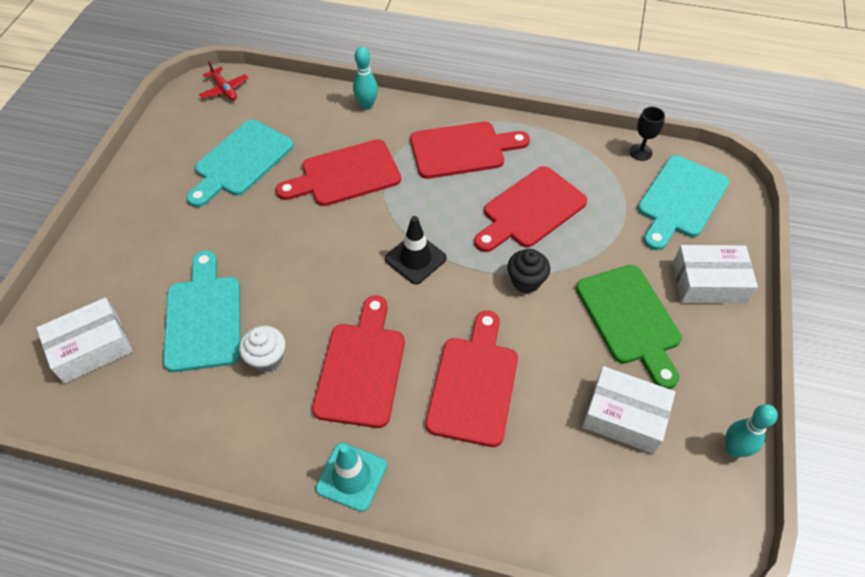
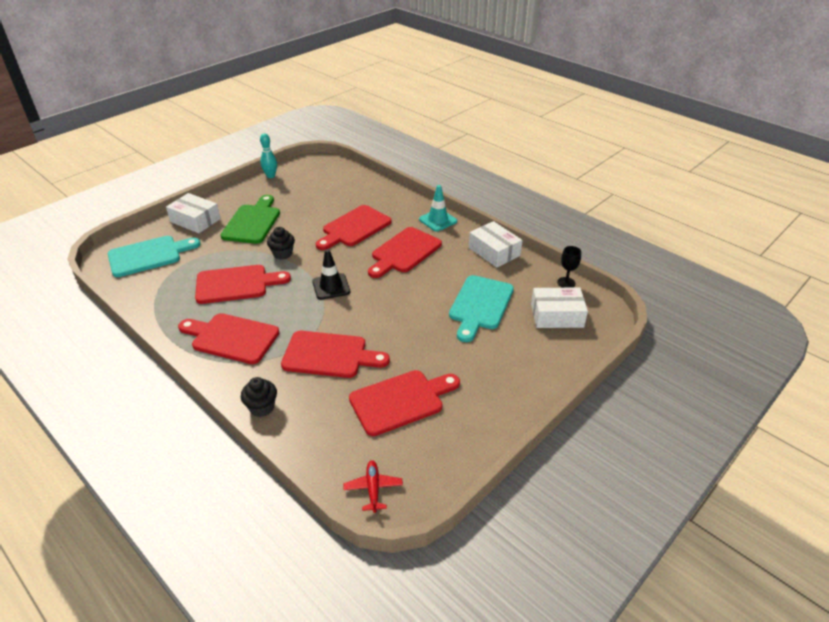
camera: 150 degrees left, 15 degrees down
(240, 161) = (401, 401): turquoise cutting board -> red cutting board
(267, 359) = (452, 273): white cupcake -> none
(367, 105) = (262, 407): turquoise bowling pin -> black cupcake
(624, 416) = (300, 197): white box -> white box (494, 252)
(640, 152) = (126, 288): black goblet -> black goblet (566, 283)

